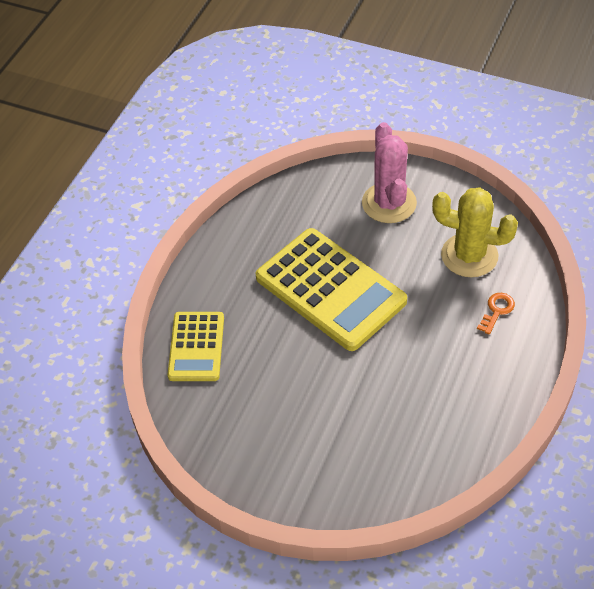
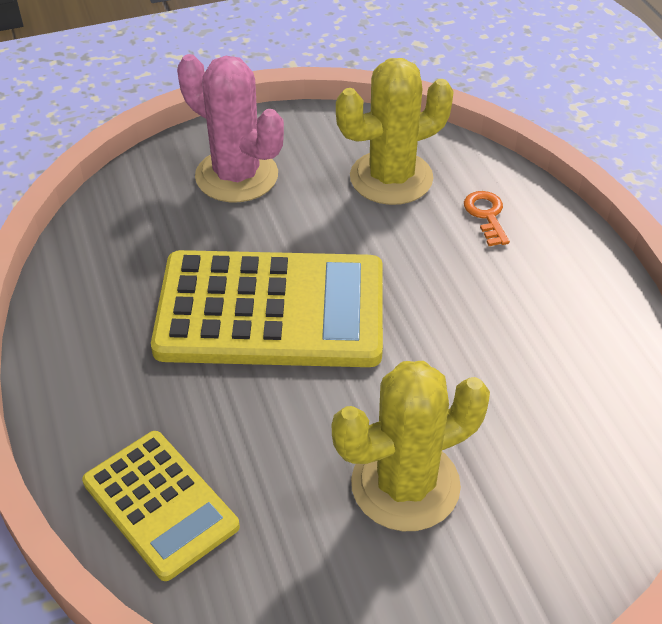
camera: 45 degrees left, 5 degrees down
(303, 414) = (405, 485): none -> yellow cactus

